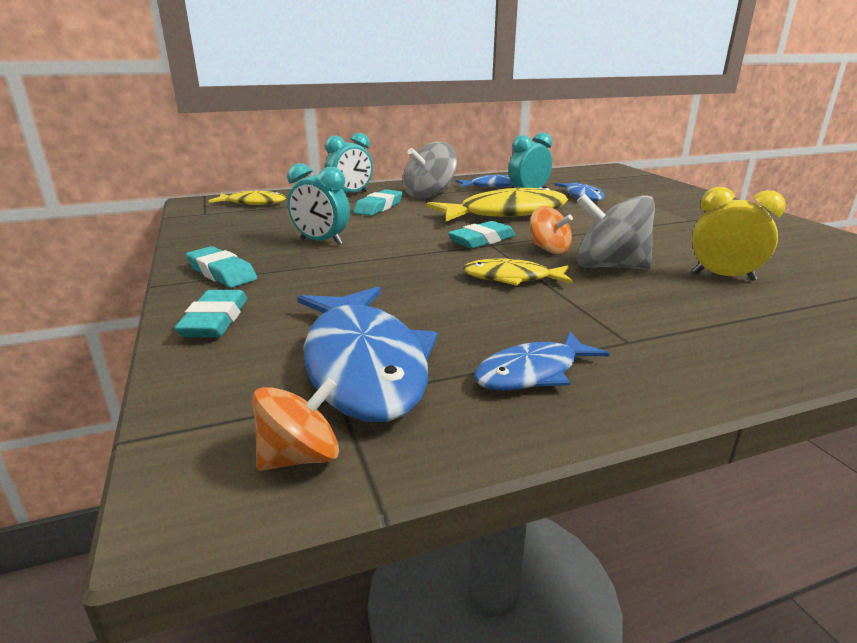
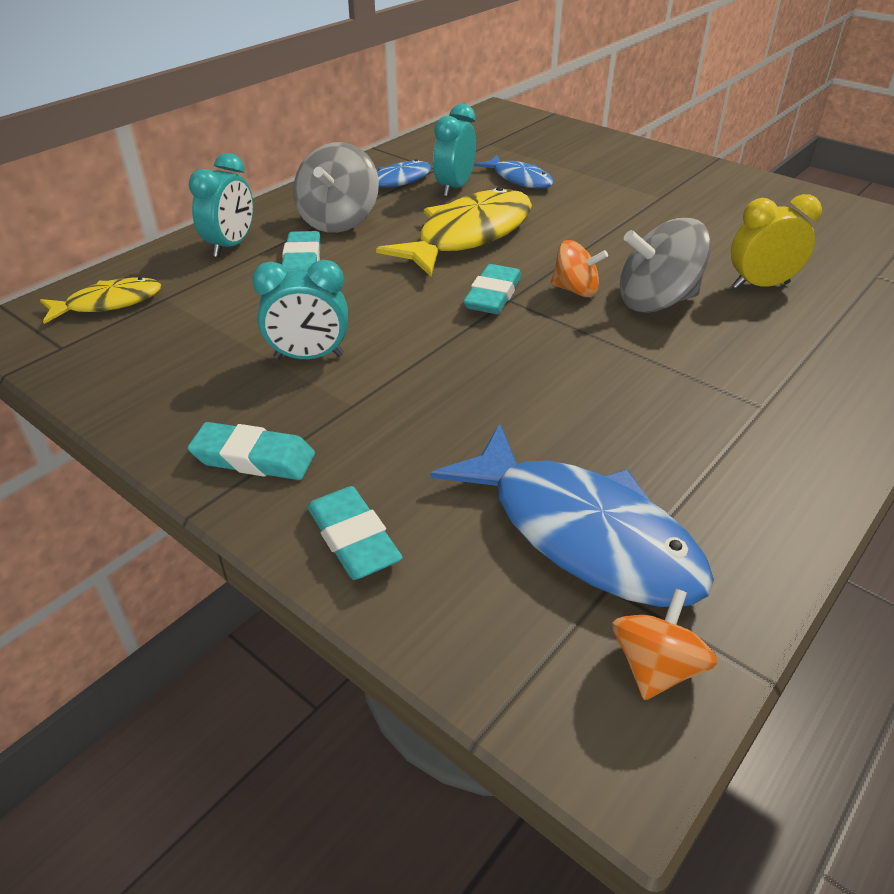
camera: 30 degrees left, 15 degrees up
(511, 278) = (586, 352): yellow fish -> none
(532, 373) = (730, 479): blue fish -> none

